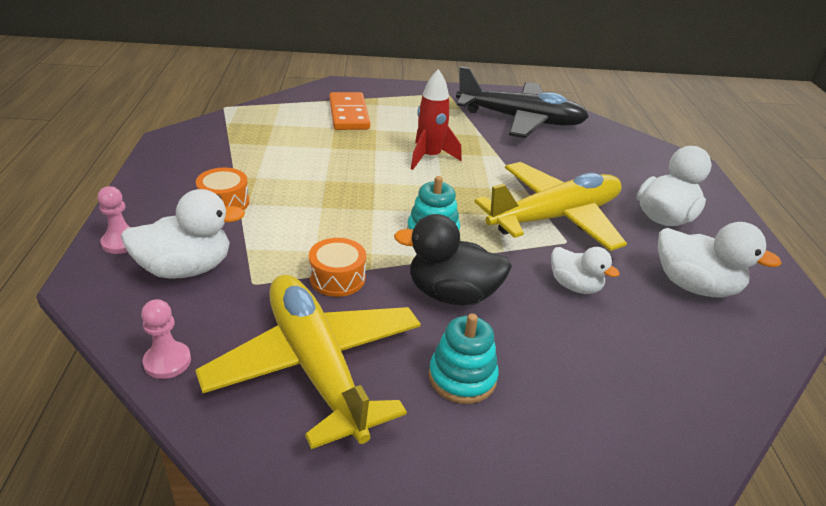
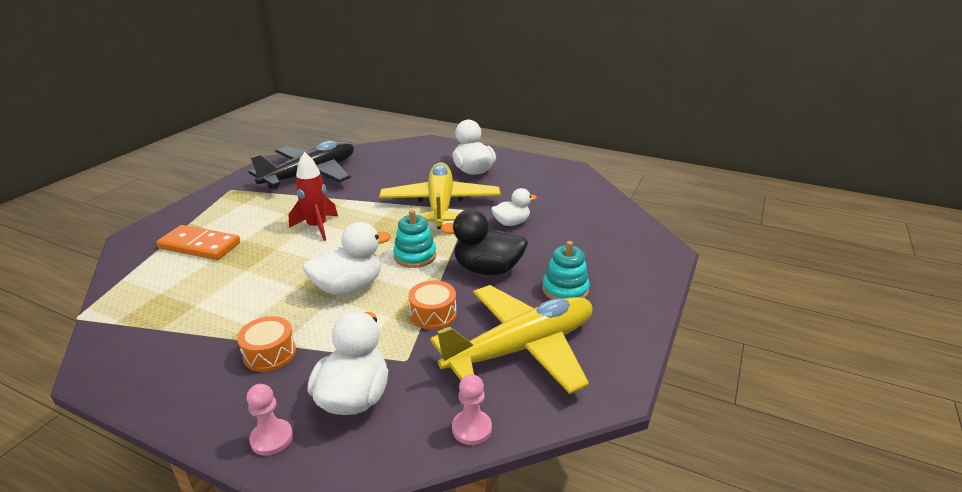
camera: 60 degrees left, 5 degrees down
(316, 366) = (522, 348): yellow plane -> yellow plane turned 150 degrees clockwise
(452, 294) = (487, 269): black duck -> black duck turned 60 degrees clockwise
(694, 286) = (537, 187): white duck -> white duck (349, 287)

